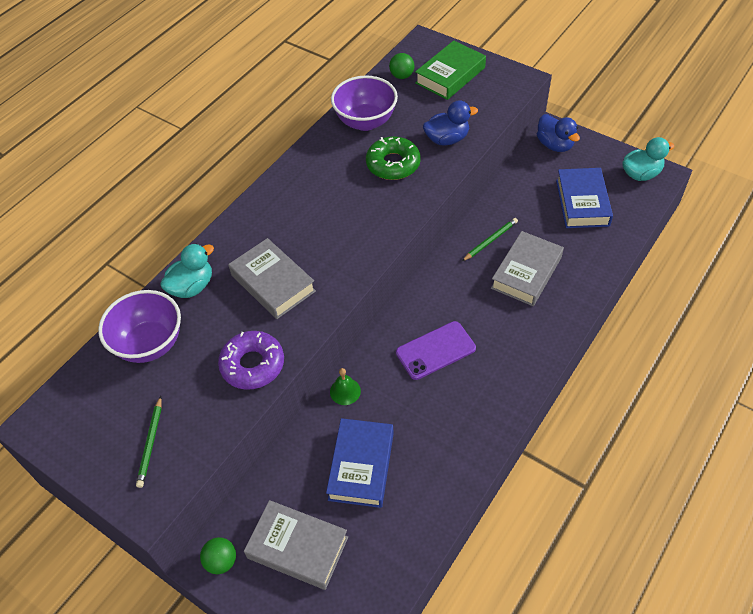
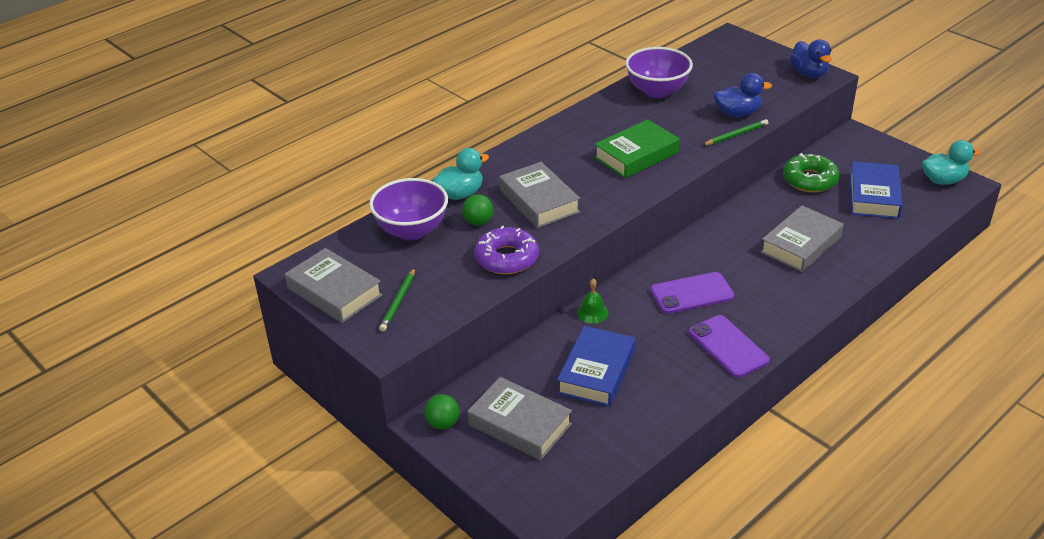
camera: 10 degrees right, 15 degrees down
(82, 442) = (334, 292): none -> grey book
(393, 164) = (678, 126): green donut -> green donut (810, 180)
(402, 76) = (702, 60): green ball -> green ball (478, 222)
(450, 75) = (752, 65): green book -> green book (636, 155)
(480, 410) = (728, 346): none -> purple phone
(490, 241) = (768, 214): green pencil -> green pencil (736, 135)
(554, 145) = (854, 146): blue duck -> blue duck (809, 73)

